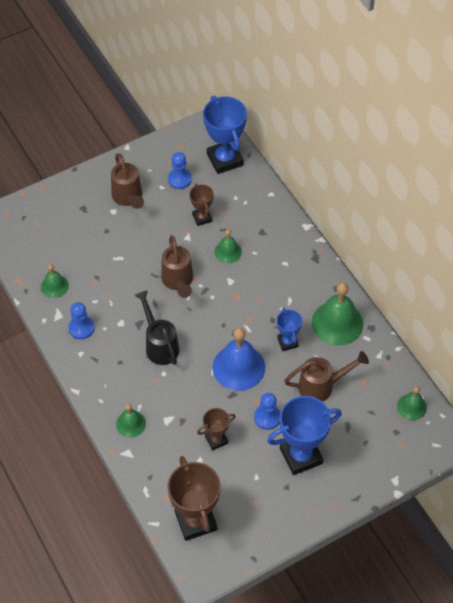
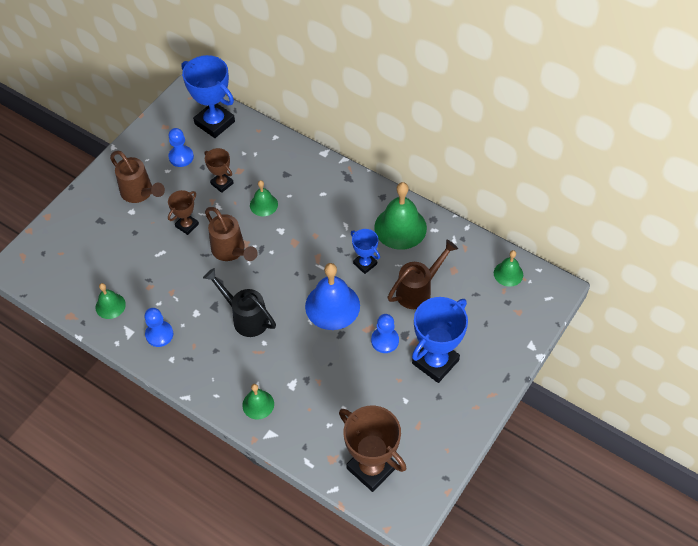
camera: 25 degrees left, 0 degrees up
(216, 439) = (349, 382): brown trophy -> brown trophy (187, 225)

